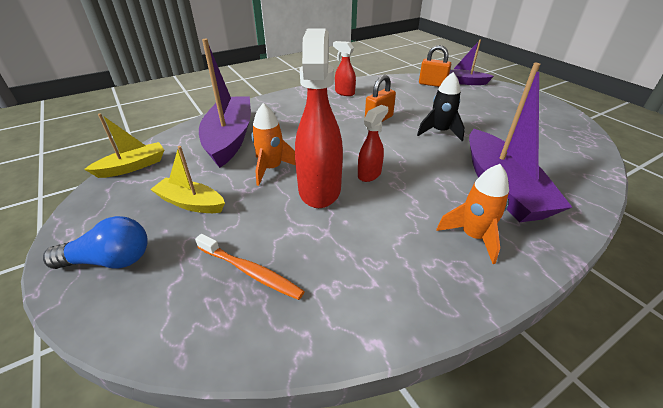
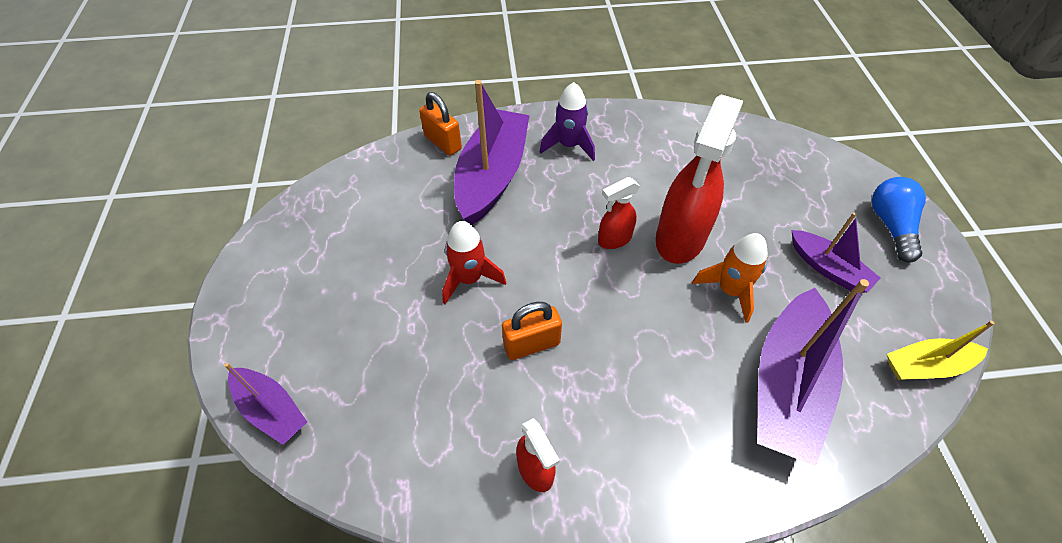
camera: 155 degrees left, 15 degrees up
(110, 260) = (891, 226): blue light bulb -> blue light bulb turned 75 degrees clockwise
(191, 203) = (828, 268): yellow boat -> purple boat
(250, 271) = (764, 178): orange toothbrush -> none
(432, 84) = (338, 428): orange padlock -> orange padlock (443, 143)
(439, 132) = (469, 279): black rocket -> red rocket
(473, 236) = (569, 145): orange rocket -> purple rocket

